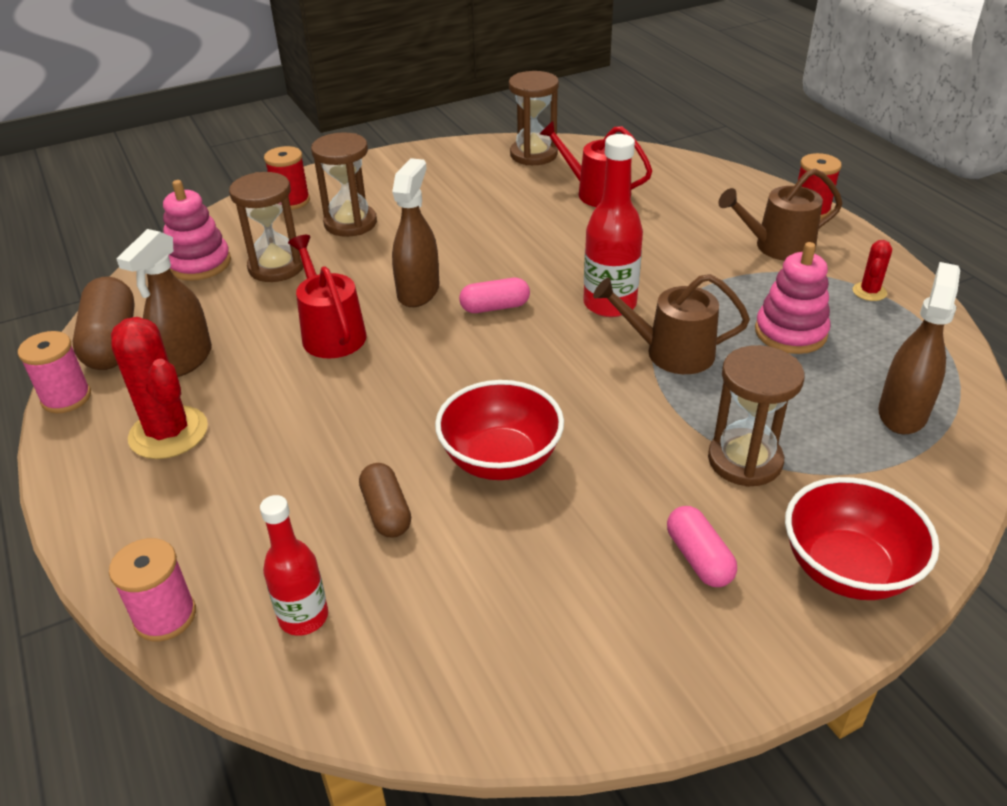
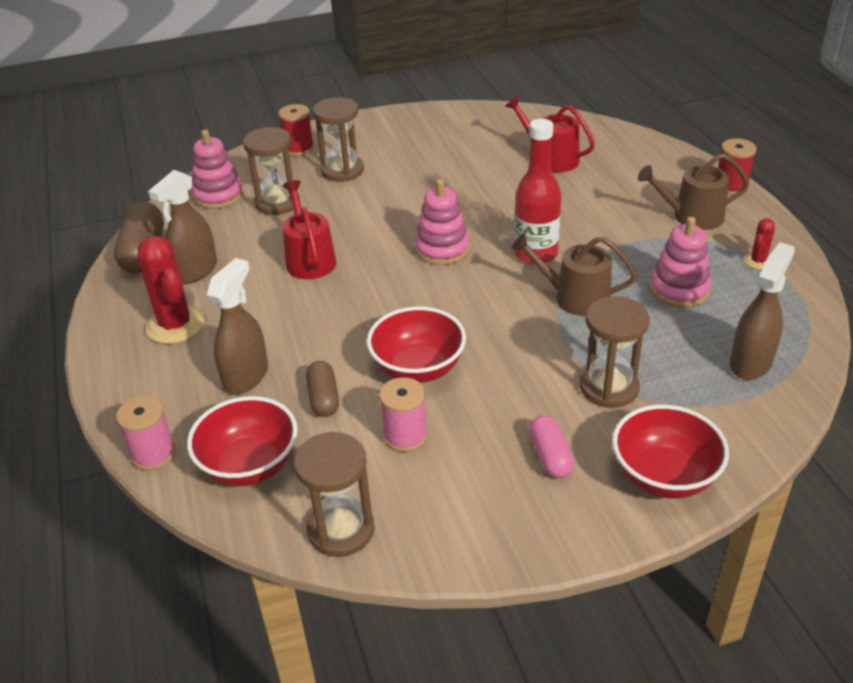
camera: 10 degrees right, 0 degrees up
(66, 398) = (105, 292): pink spool -> pink spool (405, 436)
(303, 617) = (249, 465): red bottle -> red bowl
(418, 291) = (384, 231): brown spray bottle -> brown spray bottle (246, 376)
(495, 307) = (442, 249): pink capsule -> pink stacking toy
(533, 155) = (506, 121): brown hourglass -> brown hourglass (341, 530)

